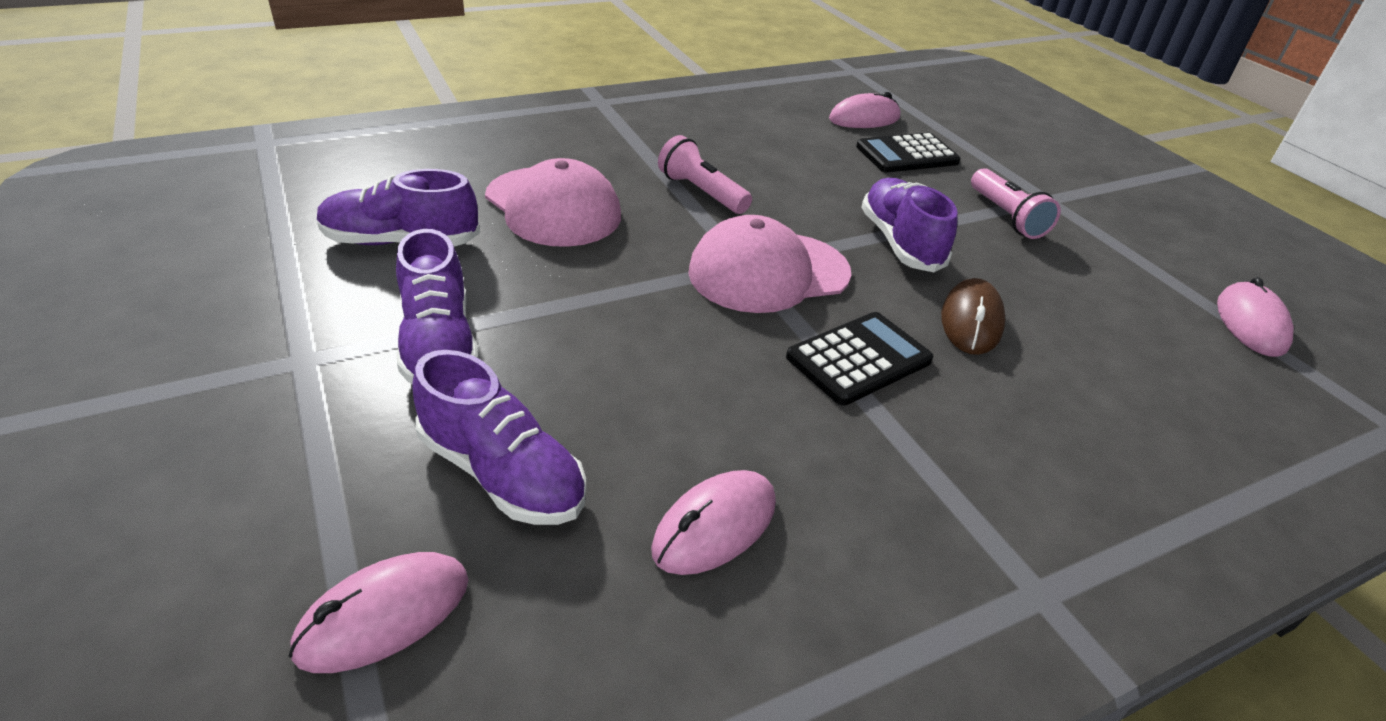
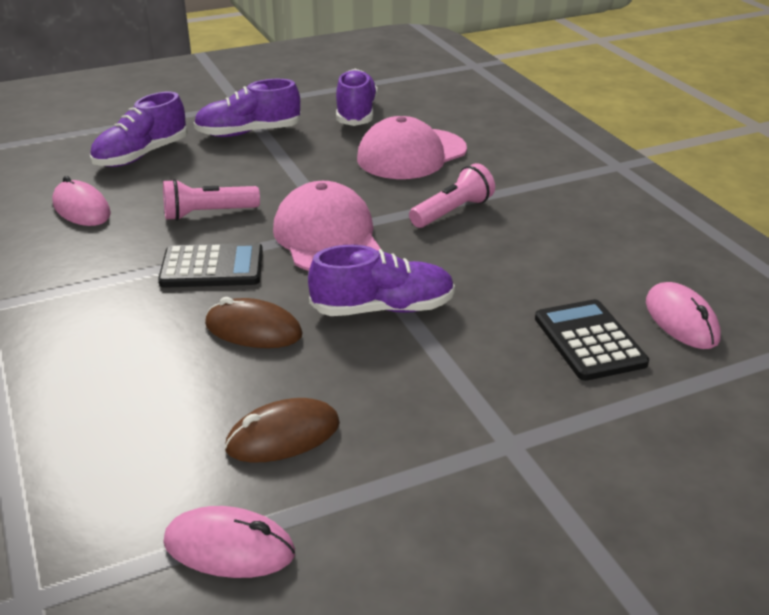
camera: 95 degrees right, 5 degrees down
(384, 615) = (69, 139): pink mouse -> none
(858, 359) = (212, 267): black calculator -> black calculator turned 60 degrees counterclockwise
(1006, 217) = (452, 393): pink flashlight -> pink flashlight (207, 214)
(1113, 300) = (283, 436): none -> brown mouse

